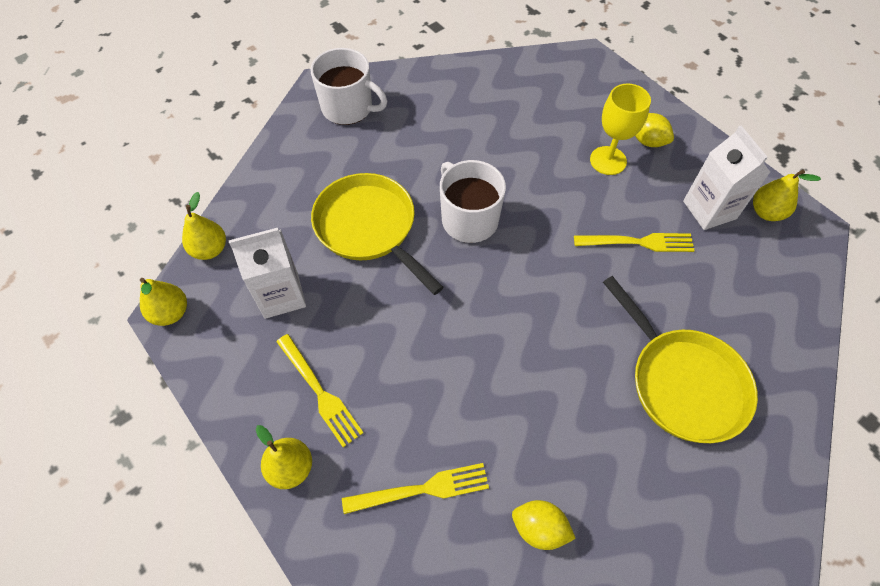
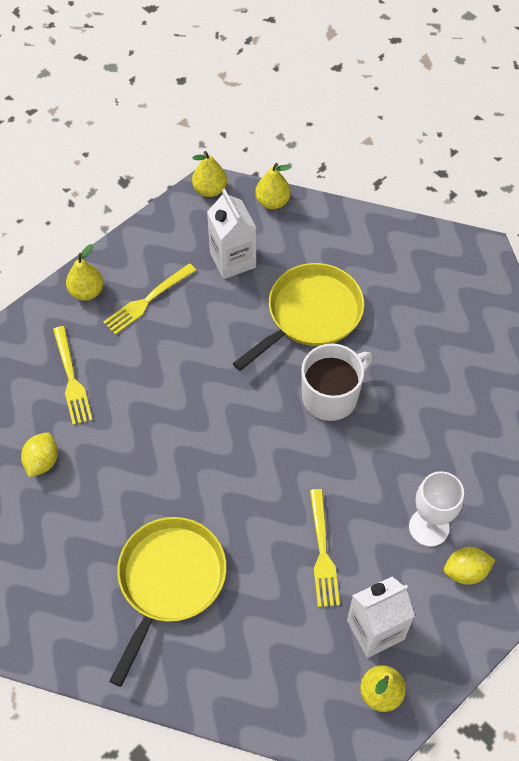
camera: 85 degrees right, 0 degrees up
(348, 108) = (457, 278): white mug -> none
(608, 160) = (429, 527): yellow goblet -> white goblet
(647, 141) = (465, 571): yellow lemon -> yellow lemon turned 45 degrees clockwise
(682, 382) = (169, 581): yellow pan -> yellow pan turned 150 degrees clockwise

